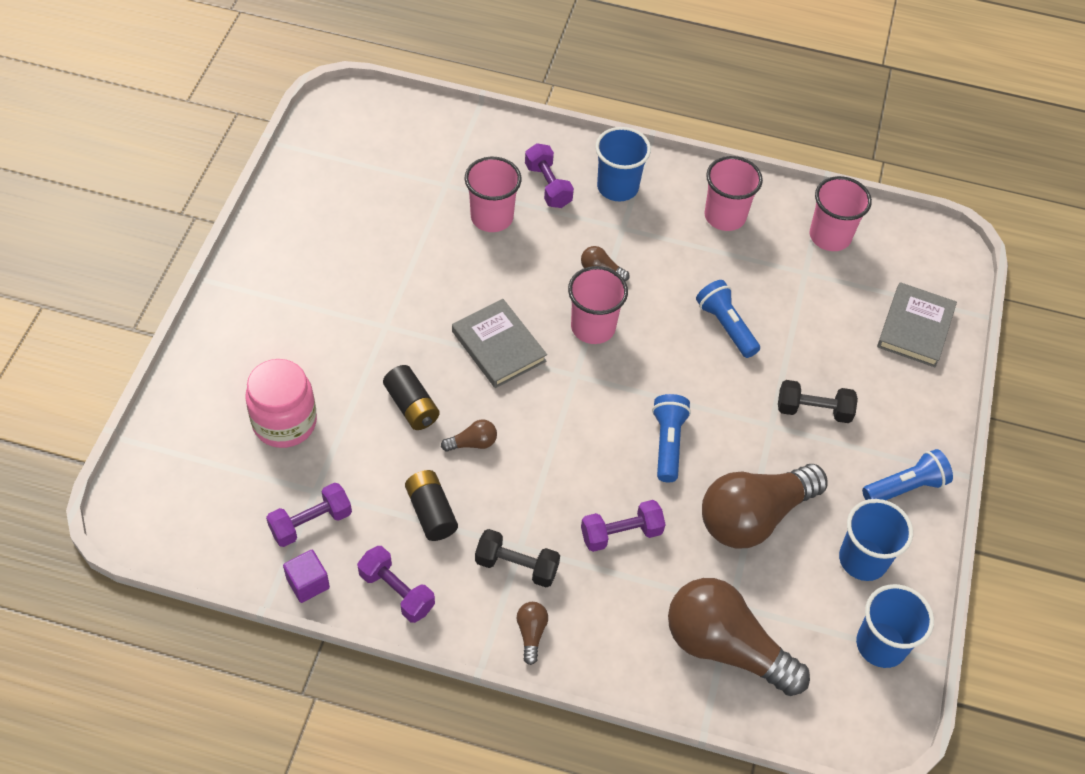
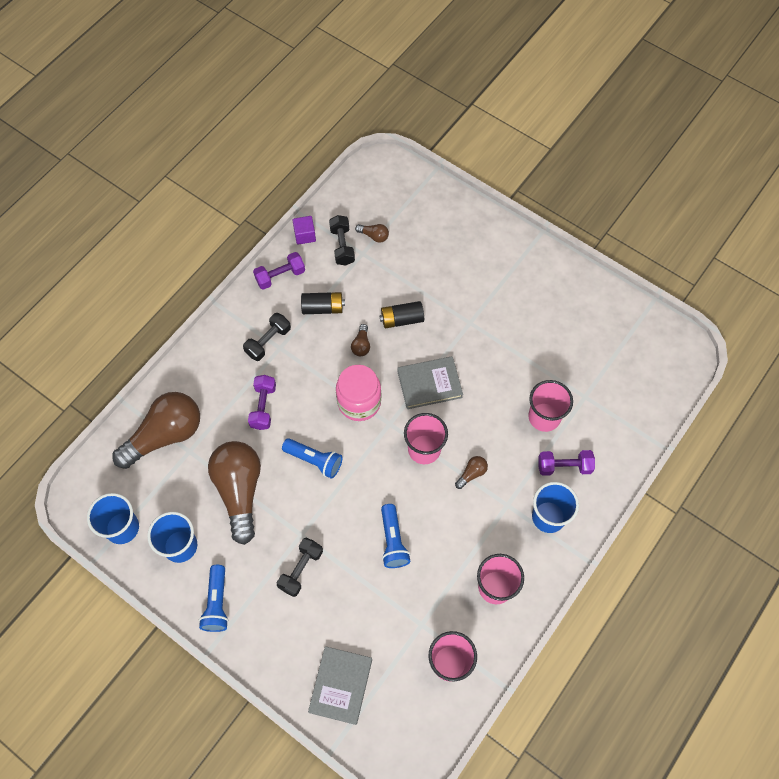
camera: 115 degrees right, 10 degrees up
(285, 422) = (416, 249): pink jar -> pink jar (359, 402)
(311, 523) = (342, 246): purple dumbbell -> black dumbbell
(531, 633) = (223, 335): brown light bulb -> brown light bulb (374, 236)
(726, 326) = (393, 541): blue flashlight -> blue flashlight turned 90 degrees clockwise
(915, 328) = (340, 685): grey book -> grey book turned 60 degrees clockwise

